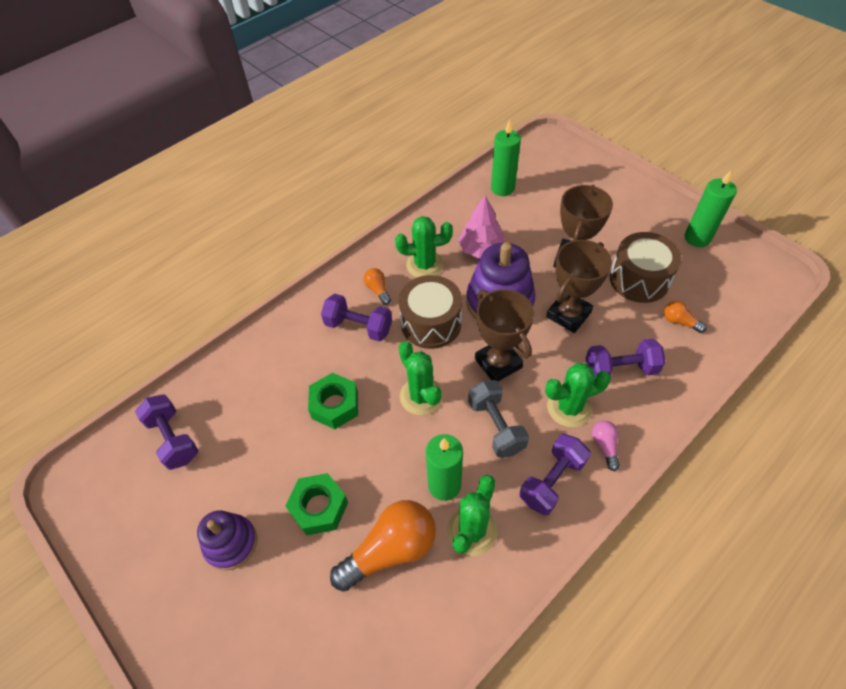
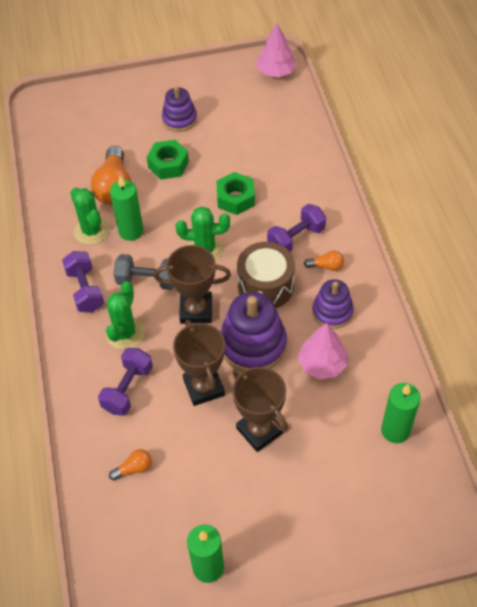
camera: 120 degrees right, 0 degrees up
(94, 472) = (276, 72): none -> pink tree
(173, 439) = (273, 111): purple dumbbell -> none
(425, 265) = (332, 312): green cactus -> purple stacking toy
(604, 446) = (81, 336): pink light bulb -> none
(639, 279) = (198, 471): brown drum -> none

